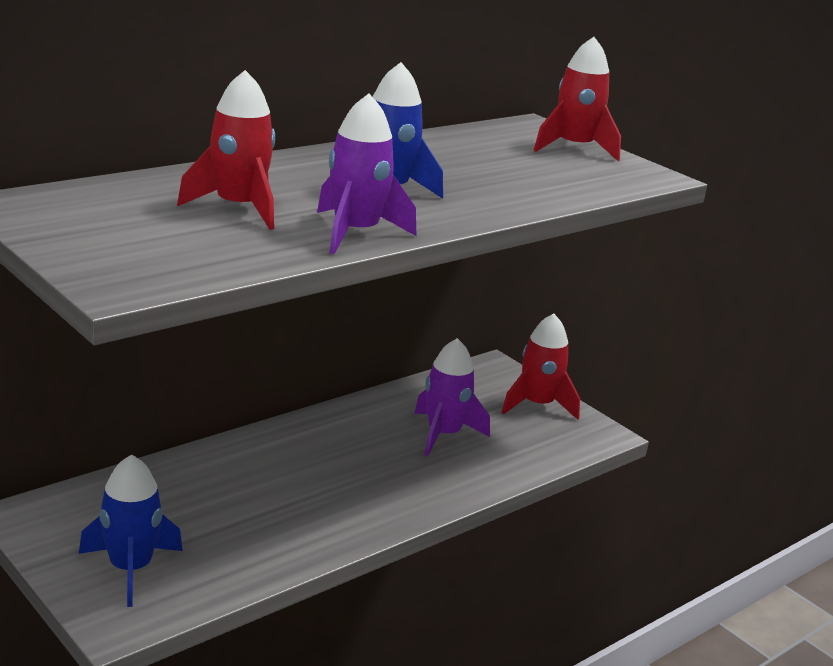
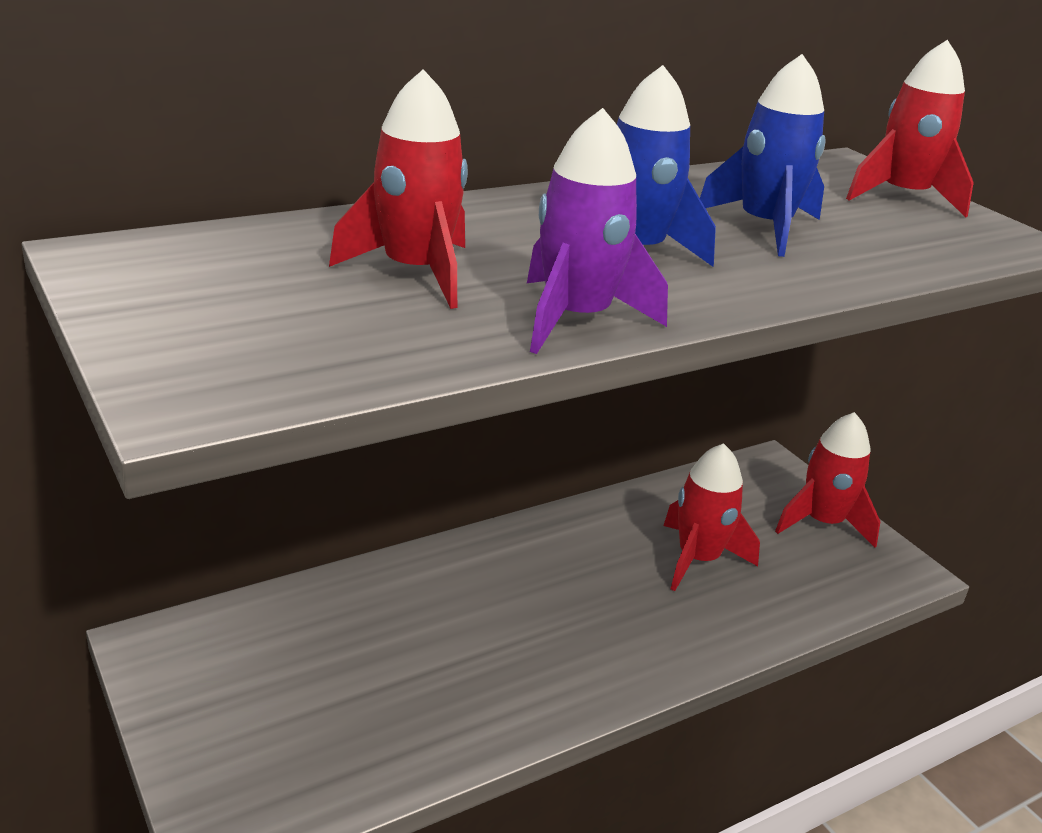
camera: 10 degrees right, 5 degrees up
(130, 568) = (262, 740): blue rocket -> blue rocket (764, 227)
(443, 434) = (698, 559): purple rocket -> red rocket

